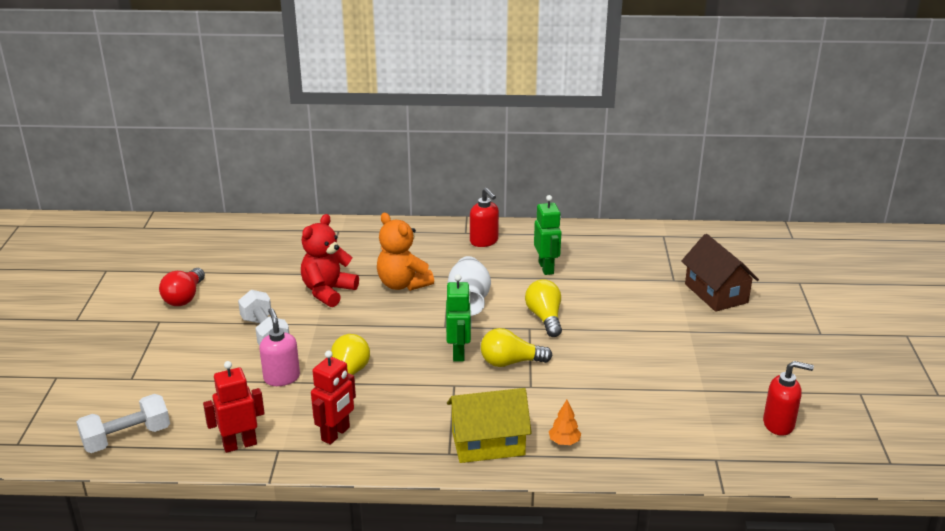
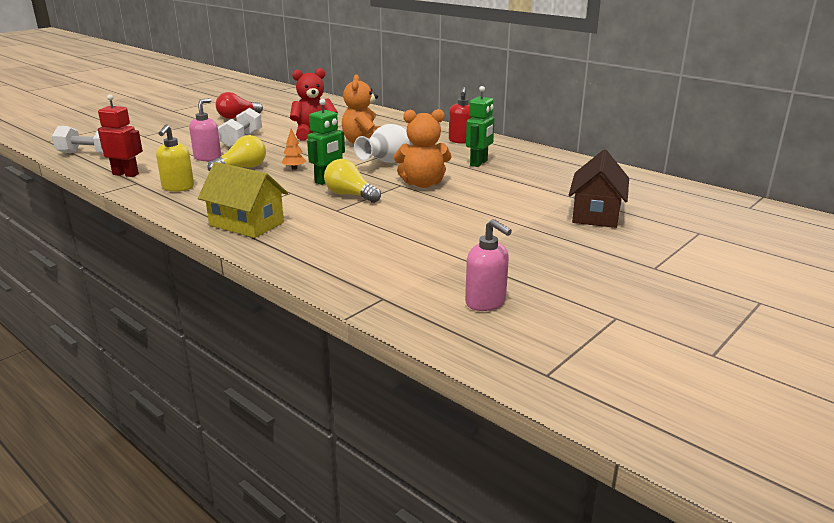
camera: 40 degrees right, 5 degrees down
(336, 434) = (178, 188): red robot -> yellow soap dispenser
(545, 318) = (423, 184): yellow light bulb -> orange teddy bear
(564, 442) = (294, 242): orange tree -> orange tree (294, 168)
(779, 424) = (486, 302): red soap dispenser -> pink soap dispenser

